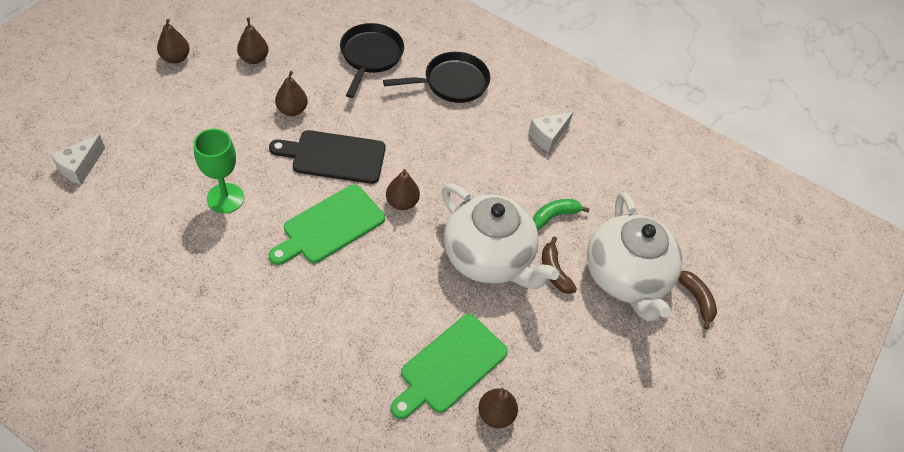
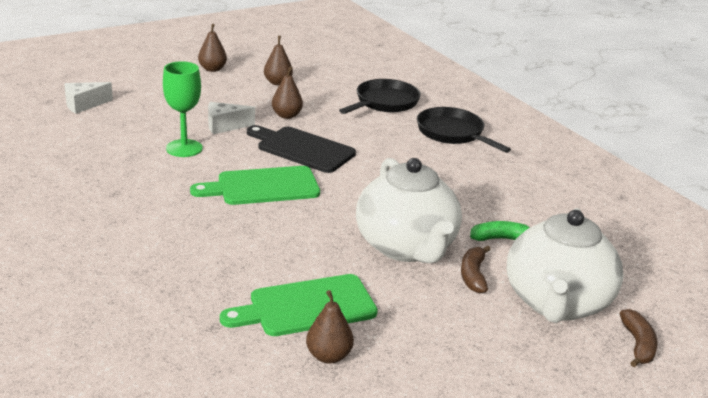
camera: 30 degrees right, 25 degrees down
(402, 202) = (344, 190): brown pear -> none
(452, 83) = (453, 133): black pan -> black pan turned 135 degrees counterclockwise
(548, 136) = (531, 187): white cheese -> white cheese (225, 126)

